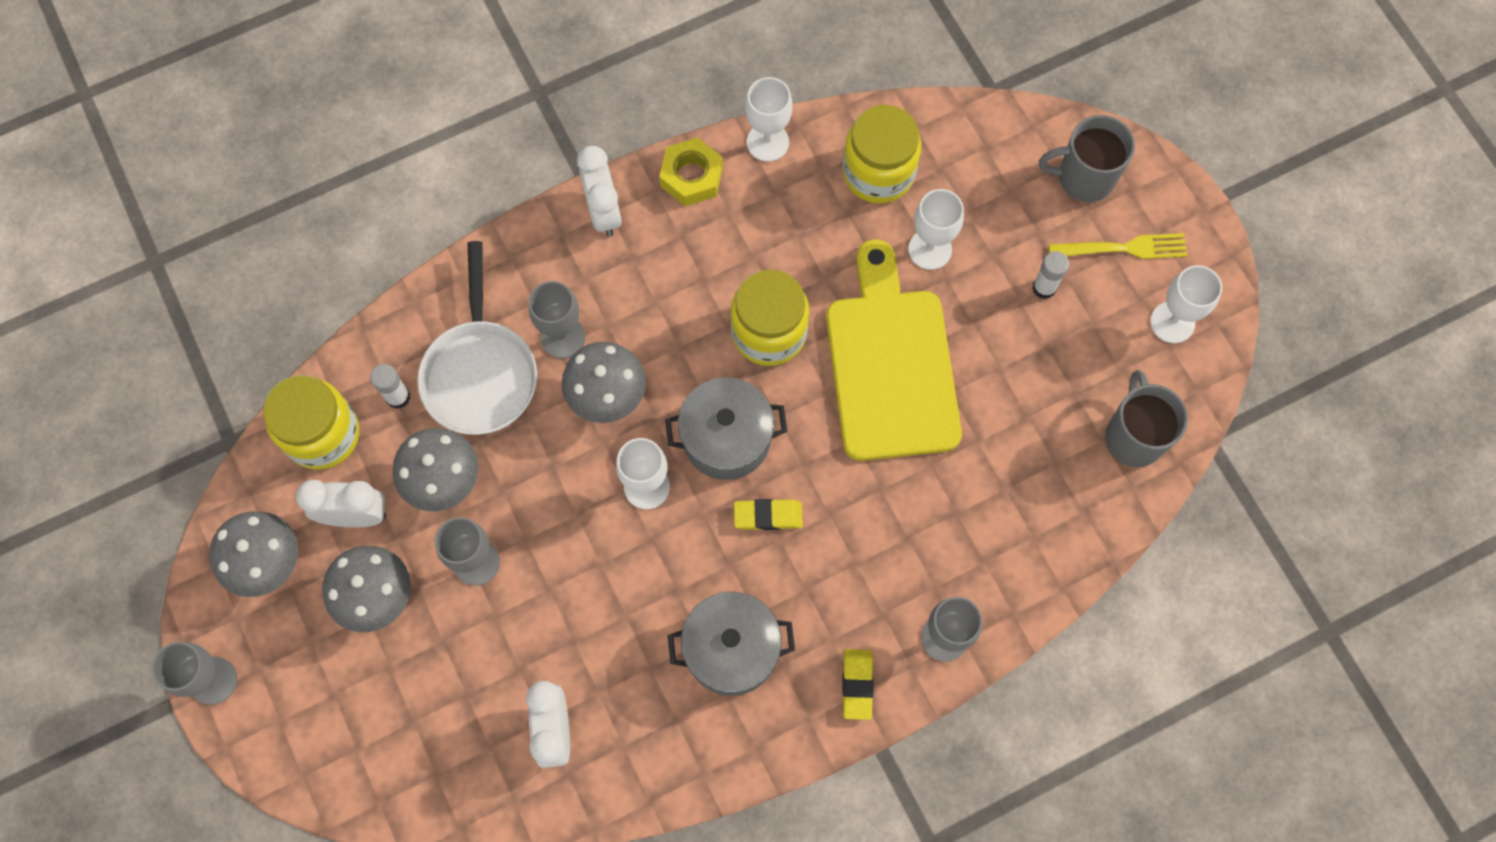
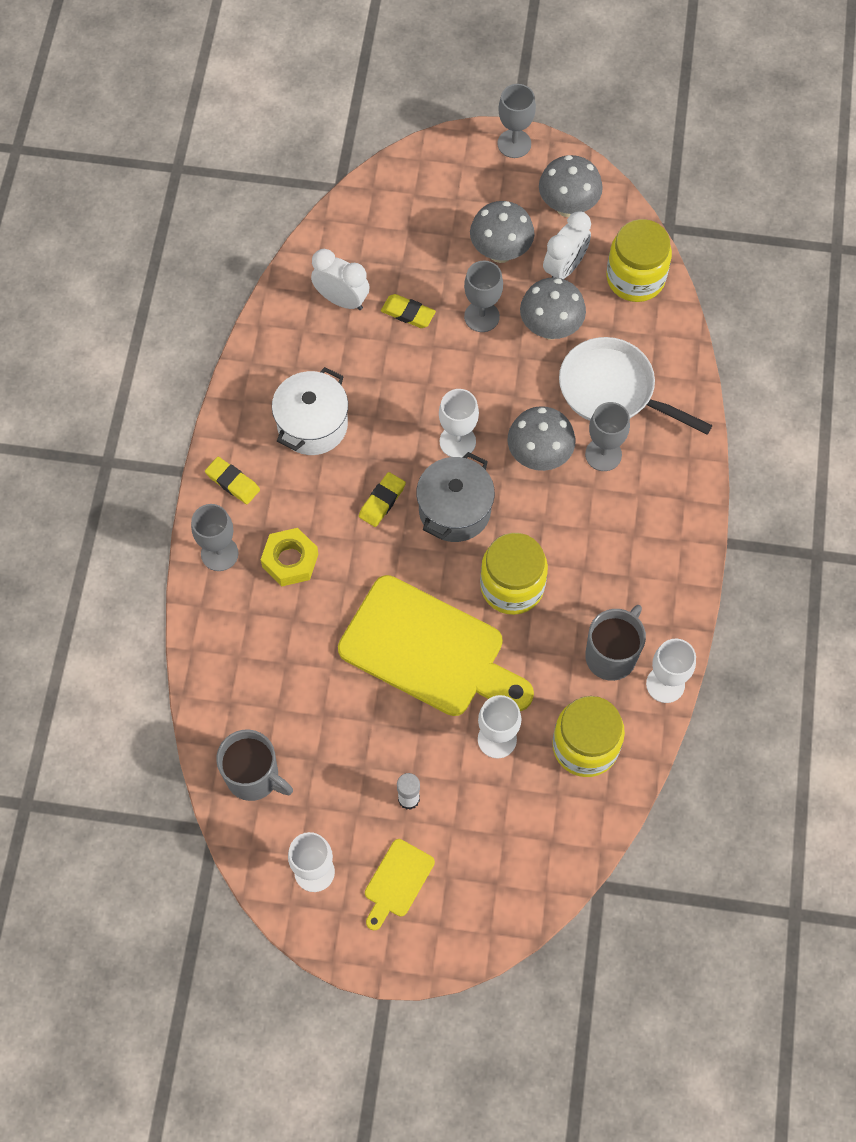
camera: 125 degrees right, 5 degrees down
(398, 397) = (631, 334): white glue stick -> none
(524, 644) = (408, 313): none -> yellow eraser
(603, 212) = (683, 537): white clock -> none
(691, 177) = (672, 613): yellow nut -> yellow nut (290, 560)
(731, 650) = (312, 425): grey pot -> white pot
(1084, 177) = (475, 897): grey mug -> grey mug (611, 655)
(1123, 248) = (397, 881): yellow fork -> yellow cutting board

